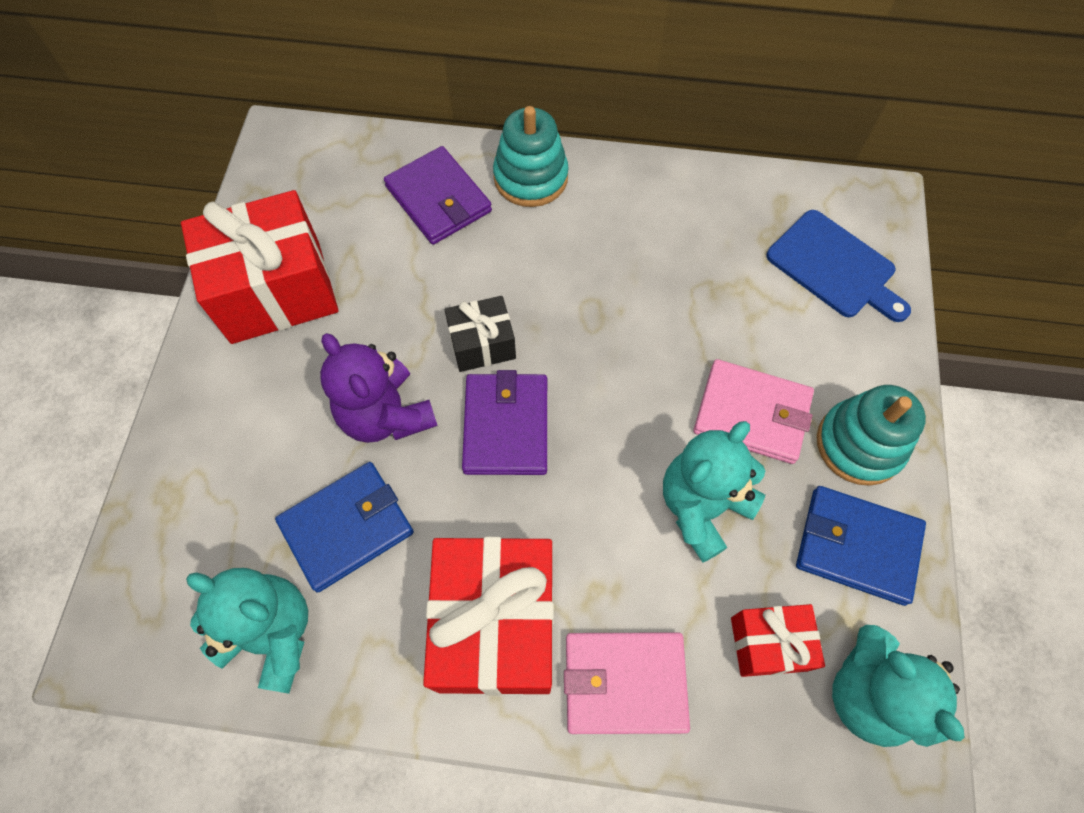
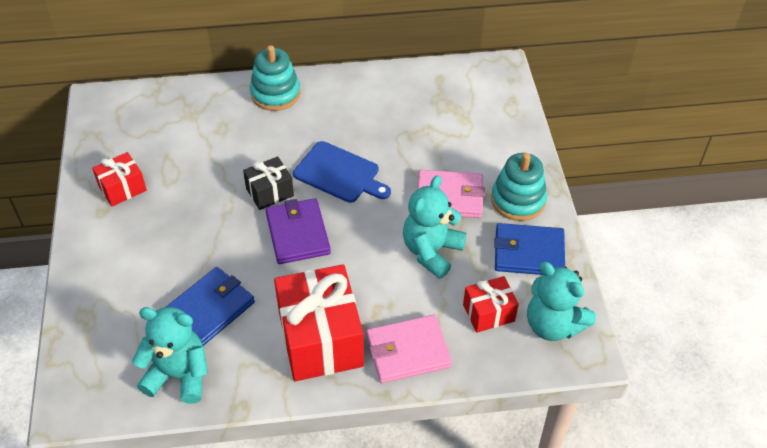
camera: 15 degrees left, 15 degrees down
(276, 291) = (122, 188): red gift -> red gift, size x0.52
(386, 415) = (218, 243): purple teddy bear -> none
(438, 199) = (217, 116): purple wallet -> none
(834, 267) = (481, 109): blue cutting board -> blue cutting board (339, 174)

